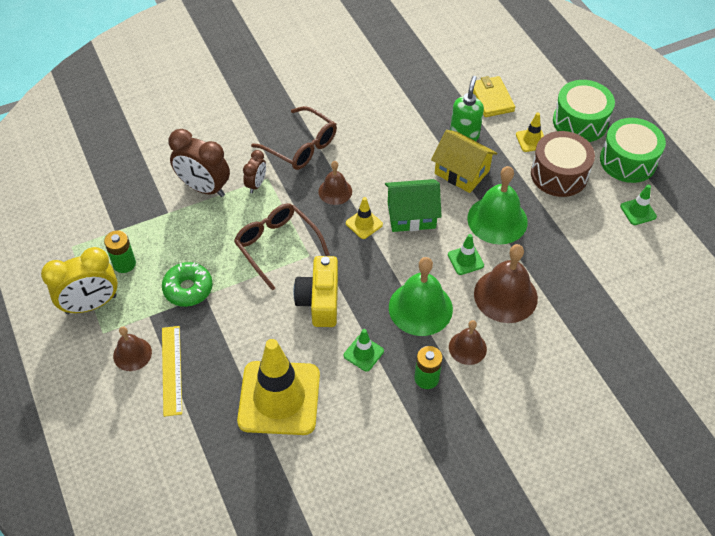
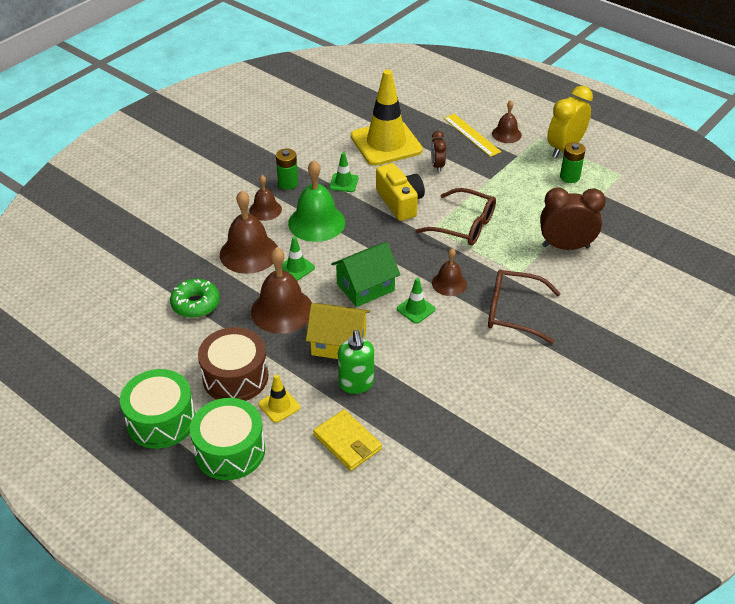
camera: 155 degrees right, 10 degrees down
(188, 289) = (506, 178): green donut -> green donut (196, 304)
(256, 184) = (524, 265): brown clock -> brown clock (437, 166)
(364, 224) = (403, 266): yellow traffic cone -> none
(497, 220) = (282, 310): green bell -> brown bell
(638, 211) = (140, 367): green traffic cone -> green traffic cone (415, 309)

